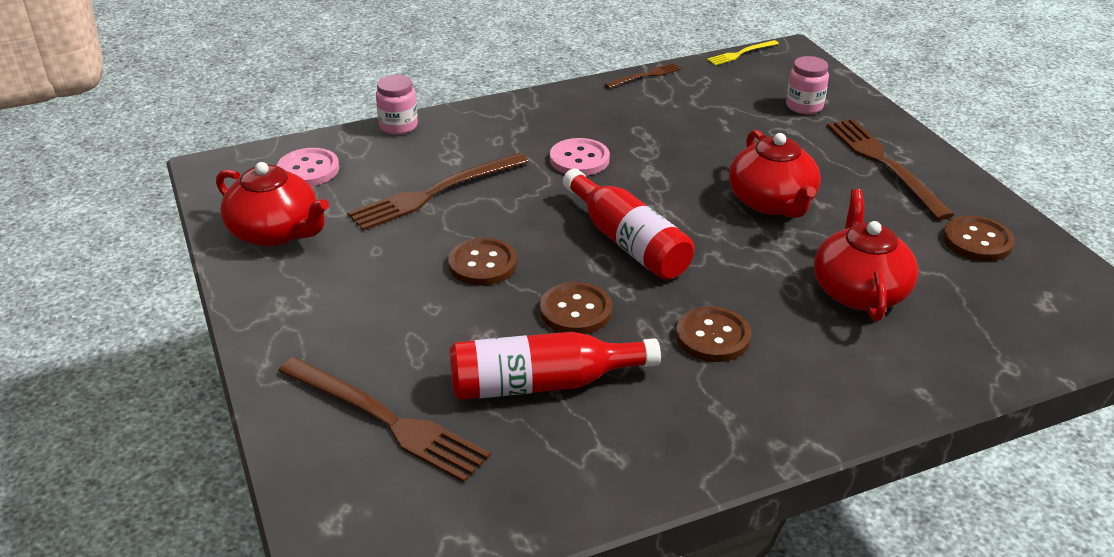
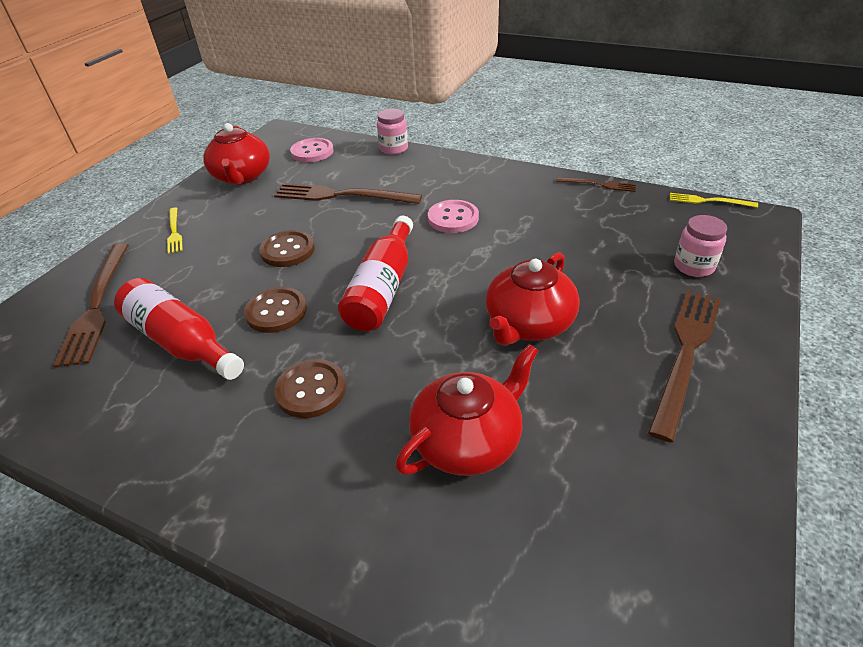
camera: 50 degrees right, 5 degrees up
(317, 319) = (174, 231): none -> yellow fork
(977, 241) = (658, 483): brown button -> none

